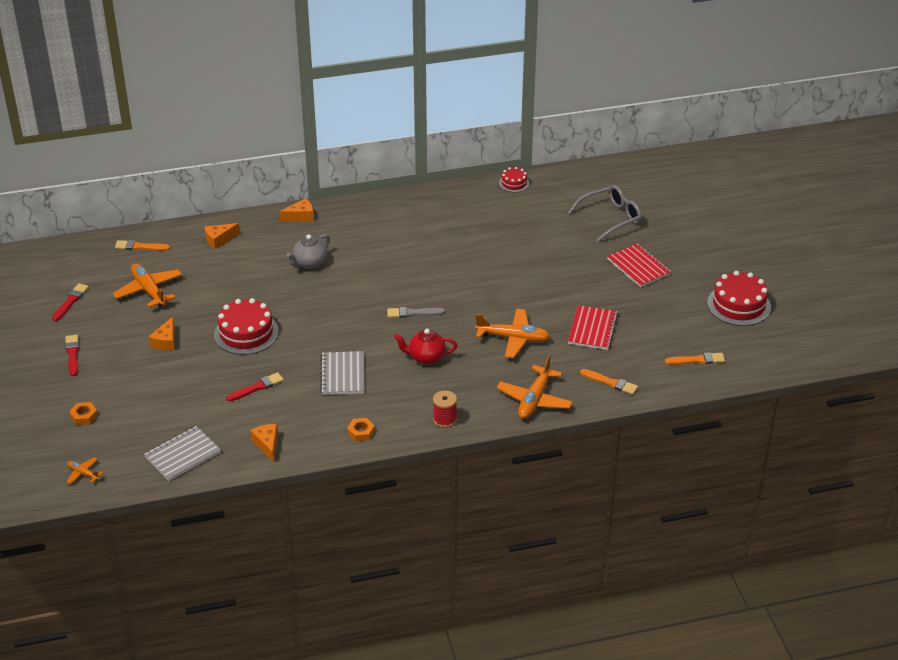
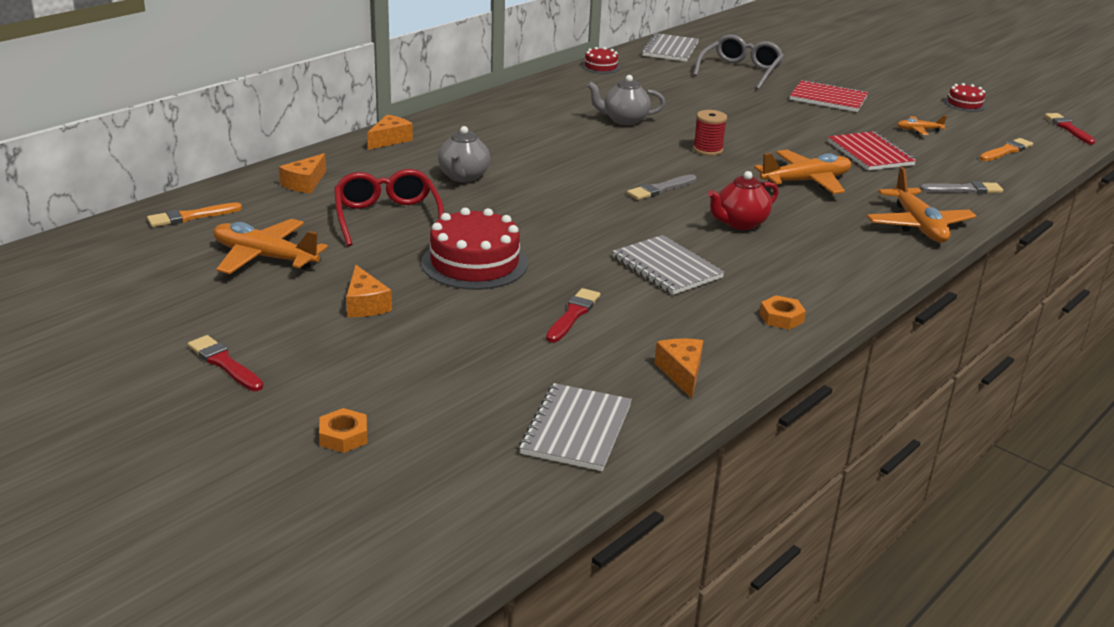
camera: 35 degrees left, 10 degrees down
(71, 301) = (144, 302): red brush -> red brush (1068, 128)
(83, 473) = (443, 517): orange plane -> orange plane (919, 130)
(236, 282) = (387, 218): none -> red glasses
(267, 444) = (681, 373): orange cheese -> orange cheese turned 45 degrees clockwise
(444, 419) = (856, 273): red spool -> red spool (707, 150)
(464, 244) = (624, 120): none -> grey teapot
(588, 178) = (670, 50): none -> grey notebook
(610, 382) = (964, 190): orange brush -> grey brush
(739, 305) = (964, 104): red cake -> red cake, size x0.53

